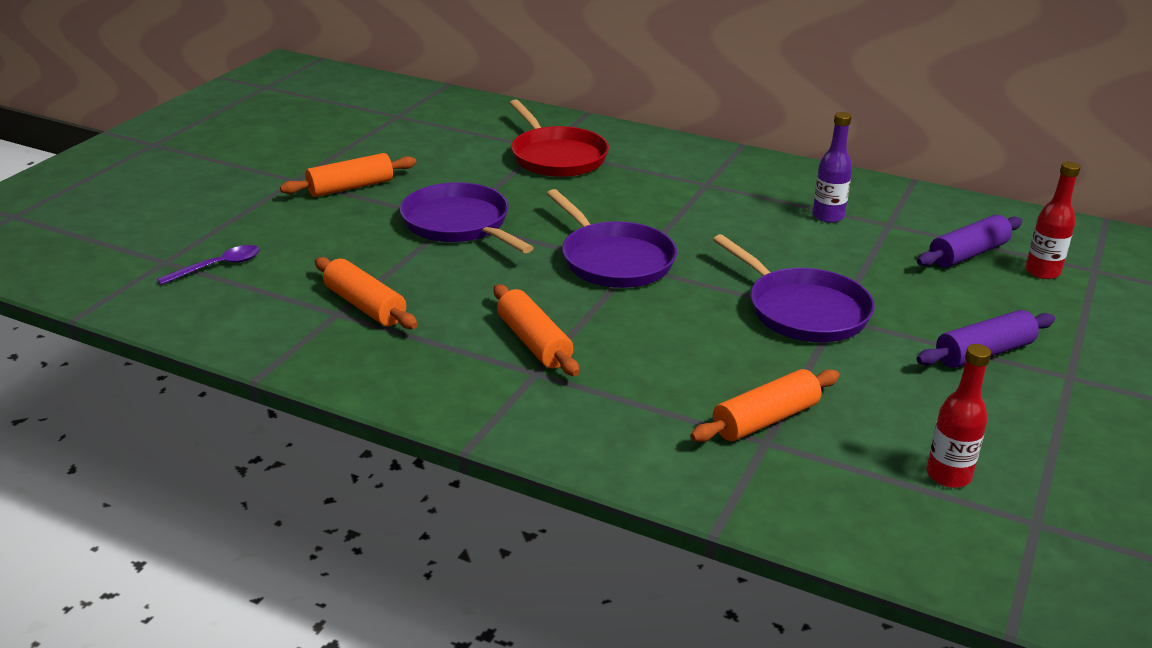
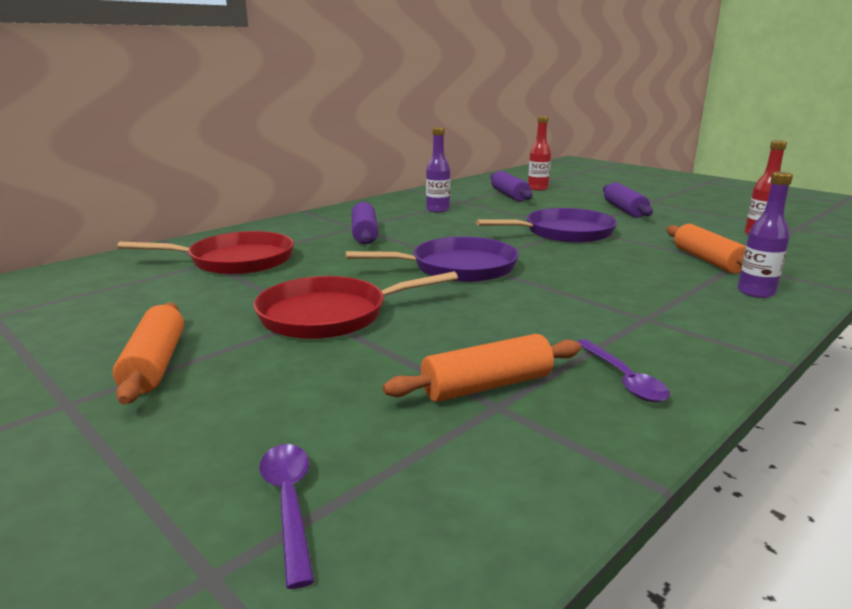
camera: 70 degrees left, 10 degrees down
(398, 362) = (623, 379): none -> purple spoon
(459, 224) = (329, 315): purple pan -> red pan
(534, 342) = (591, 312): orange rolling pin -> none
(659, 448) = (756, 292): none -> purple bottle
(686, 193) = (364, 234): none -> purple rolling pin

